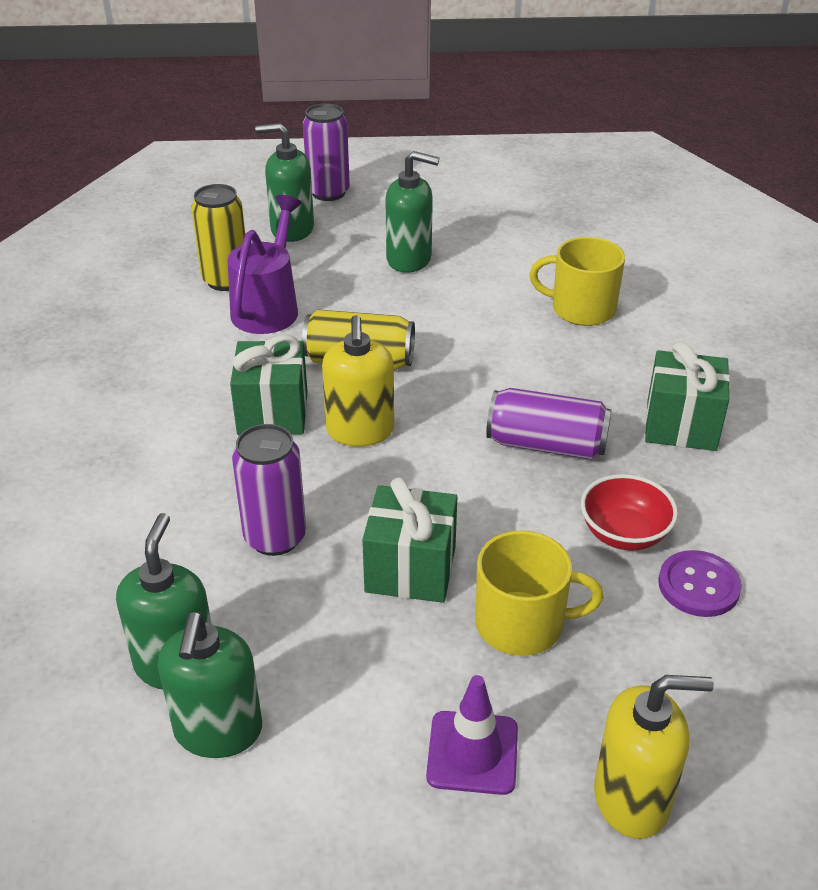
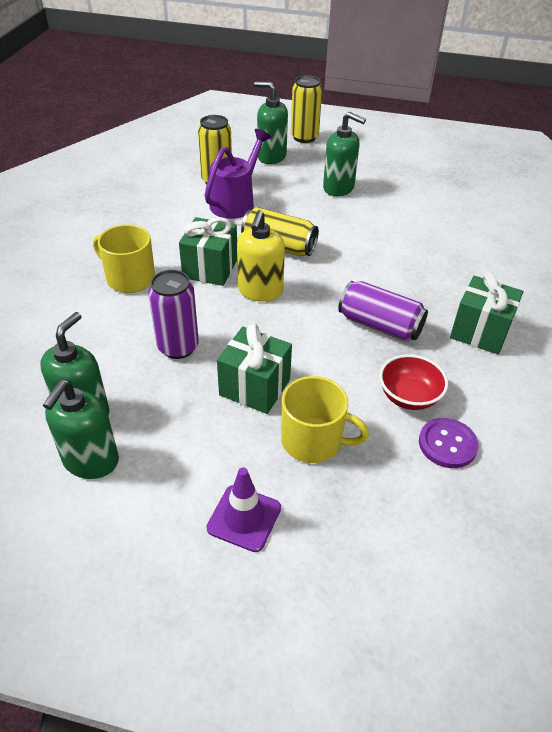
camera: 15 degrees right, 5 degrees up
(328, 192) = (304, 137): purple can -> yellow can
(581, 309) = (441, 240): yellow mug -> yellow mug (129, 278)
(632, 799) = (339, 579): yellow soap dispenser -> none

